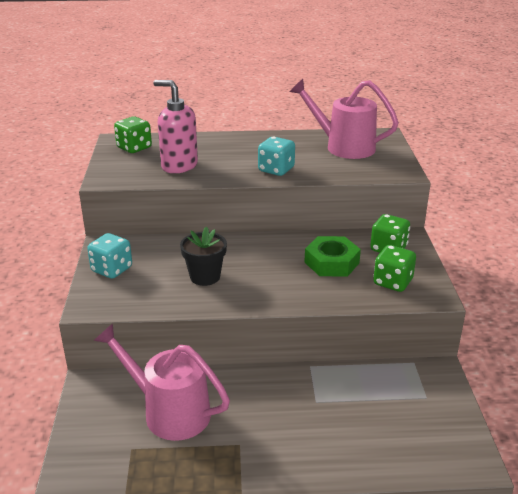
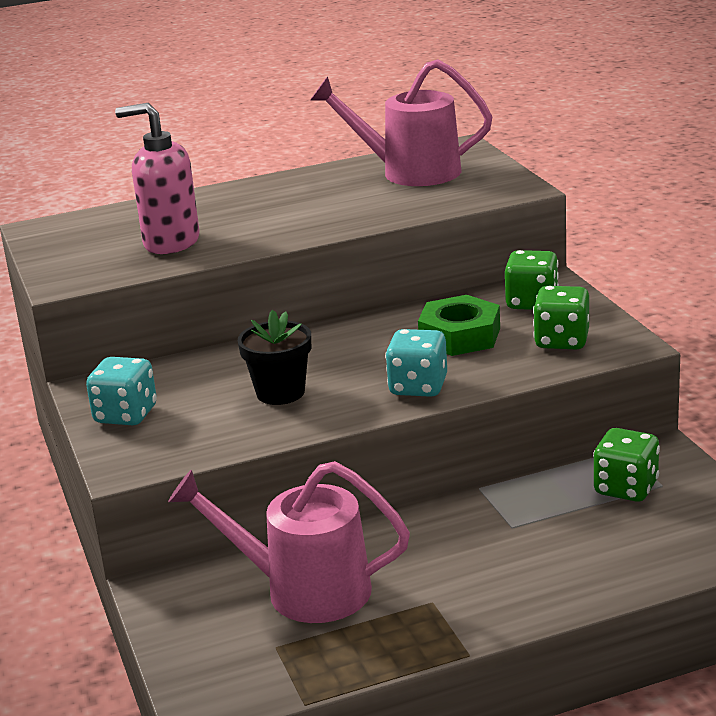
camera: 15 degrees left, 5 degrees down
(134, 148) = (77, 233): green dice -> green dice (626, 488)
(276, 170) = (328, 220): turquoise dice -> turquoise dice (418, 387)

